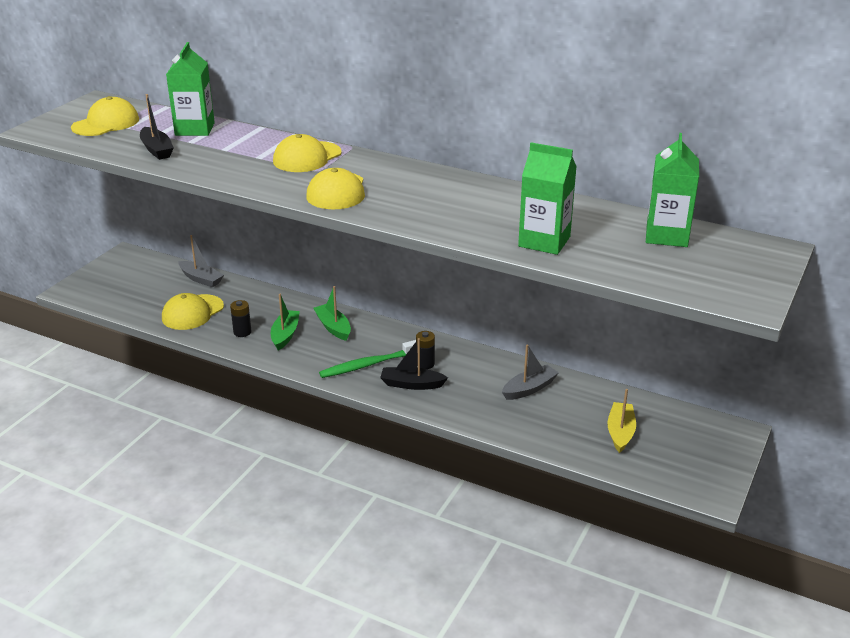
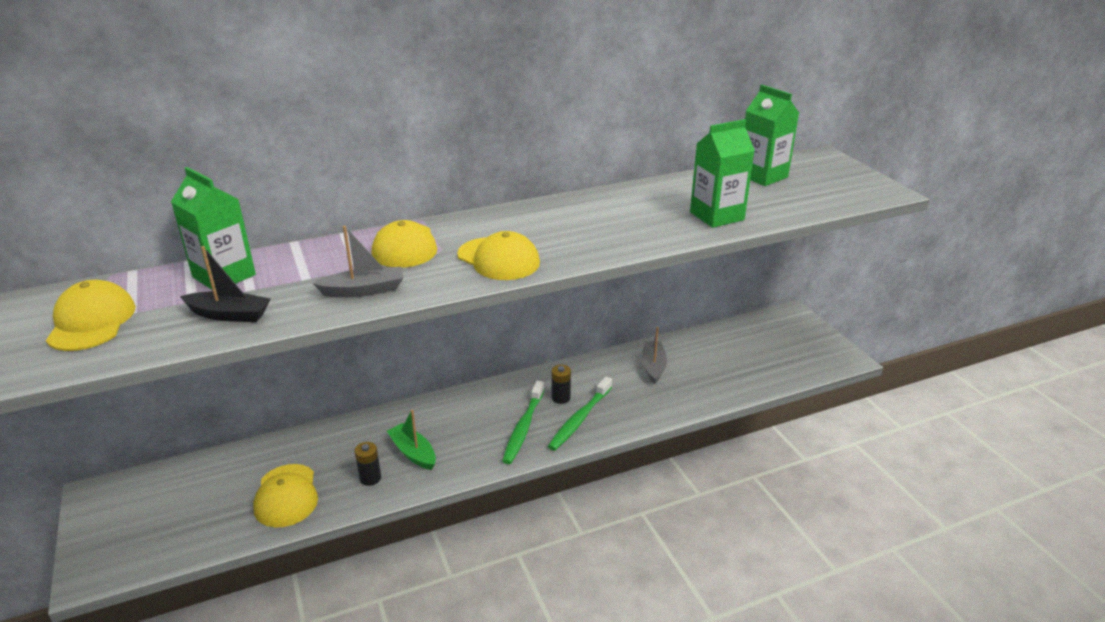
camera: 50 degrees left, 0 degrees up
(201, 279) = (236, 461): grey boat -> grey boat (364, 290)
(333, 327) = (442, 419): green boat -> none
(411, 384) = (579, 419): black boat -> green toothbrush
(620, 432) = (747, 357): yellow boat -> none

